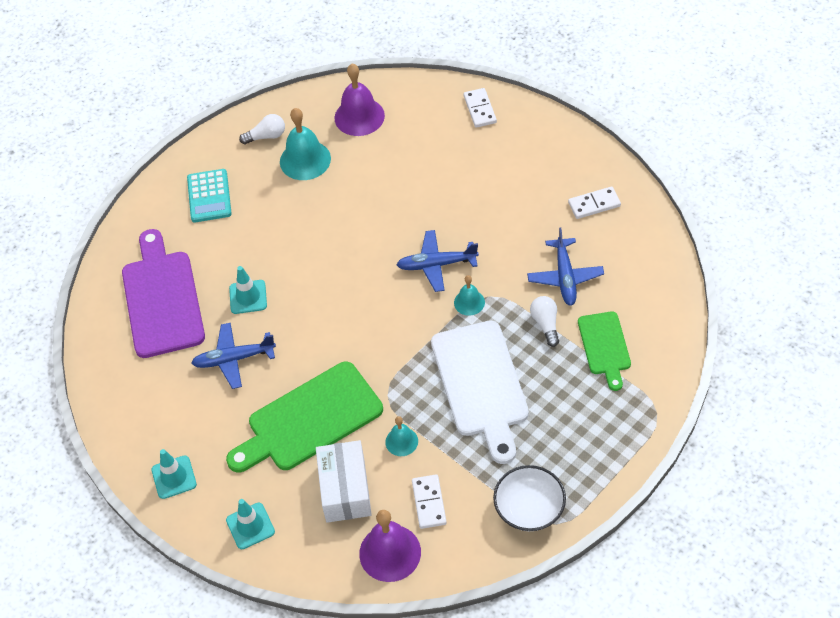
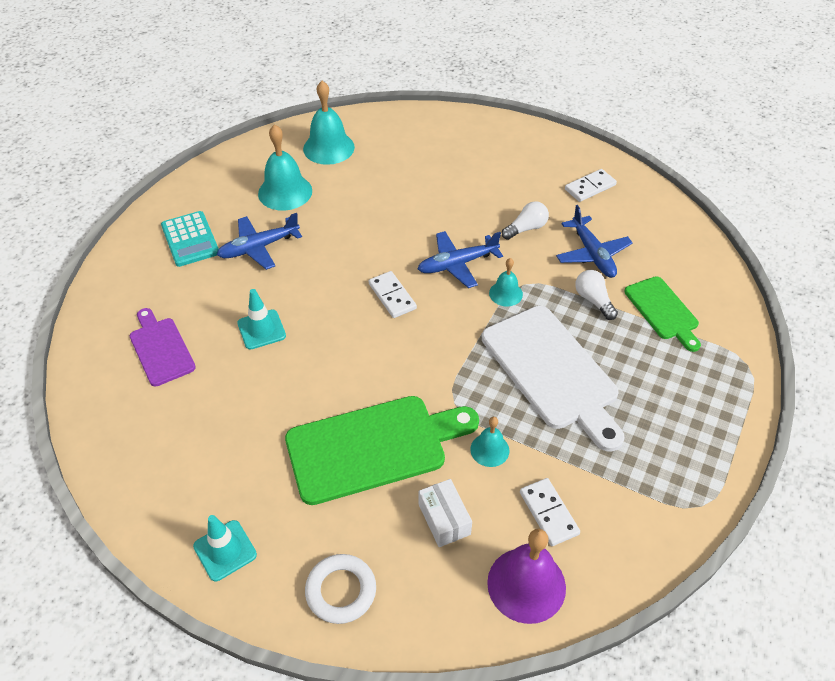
camera: 20 degrees left, 5 degrees down
(162, 299) = (161, 348): purple cutting board -> purple cutting board, size x0.57
(234, 359) = (264, 397): blue plane -> blue plane (259, 247)
(250, 526) = (341, 591): turquoise traffic cone -> white ring
(266, 136) = (237, 177): white light bulb -> white light bulb (526, 228)
(309, 420) = (374, 447): green cutting board -> green cutting board turned 150 degrees counterclockwise
(345, 489) = (444, 519): white box -> white box, size x0.63
(359, 116) = (328, 148): purple bell -> turquoise bell
(479, 109) = (445, 126): white domino -> white domino (392, 296)
(529, 508) = (664, 495): white bowl -> none

